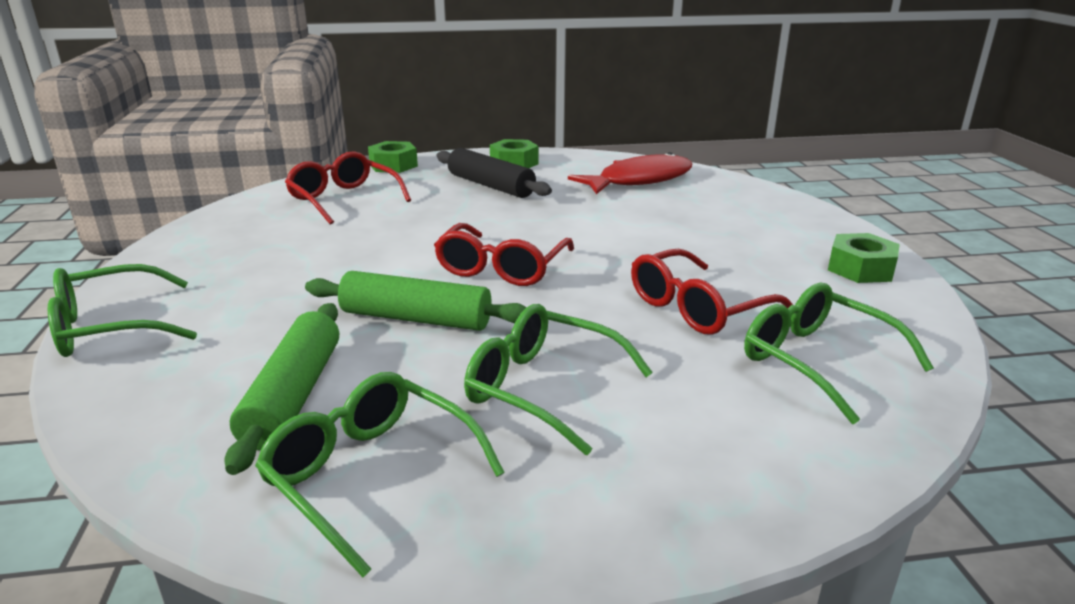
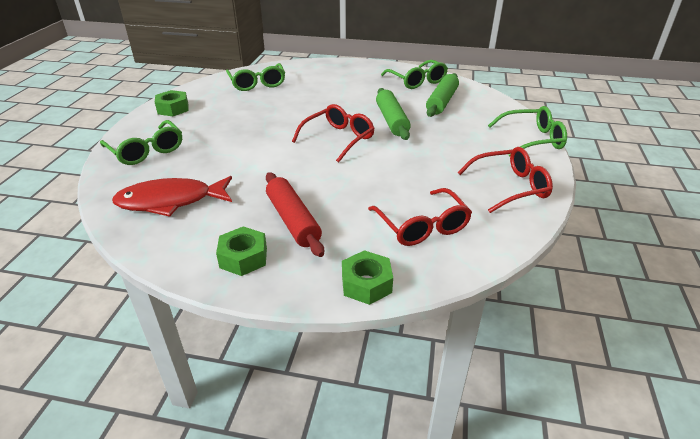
camera: 160 degrees left, 10 degrees up
(416, 318) = (391, 120): green rolling pin -> green rolling pin turned 45 degrees clockwise
(491, 185) = (293, 220): black rolling pin -> red rolling pin
(542, 388) = (356, 91): green glasses -> green glasses (147, 151)
(697, 308) = (271, 105): red glasses -> red glasses (510, 187)

